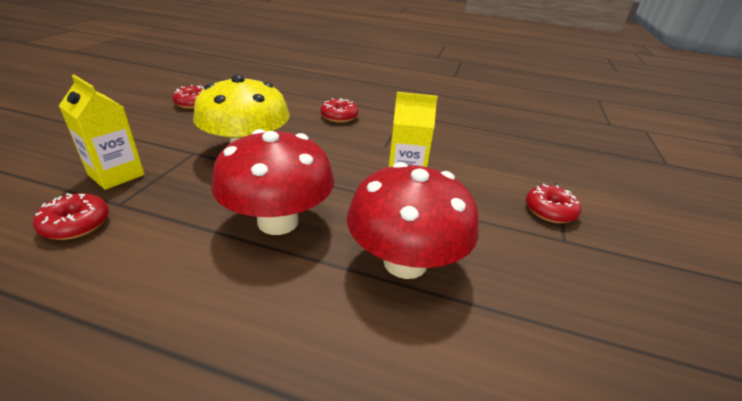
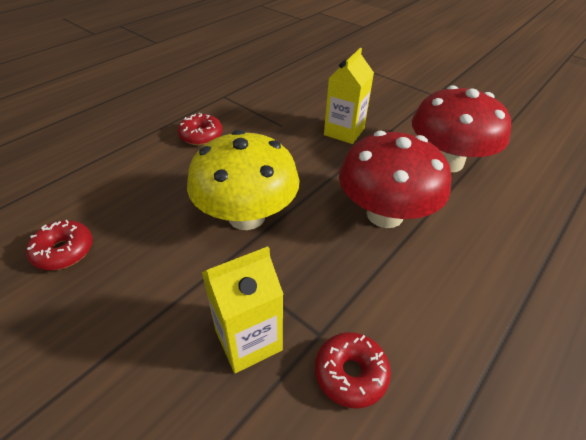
camera: 65 degrees left, 10 degrees up
(550, 211) = (403, 87): red donut -> none

